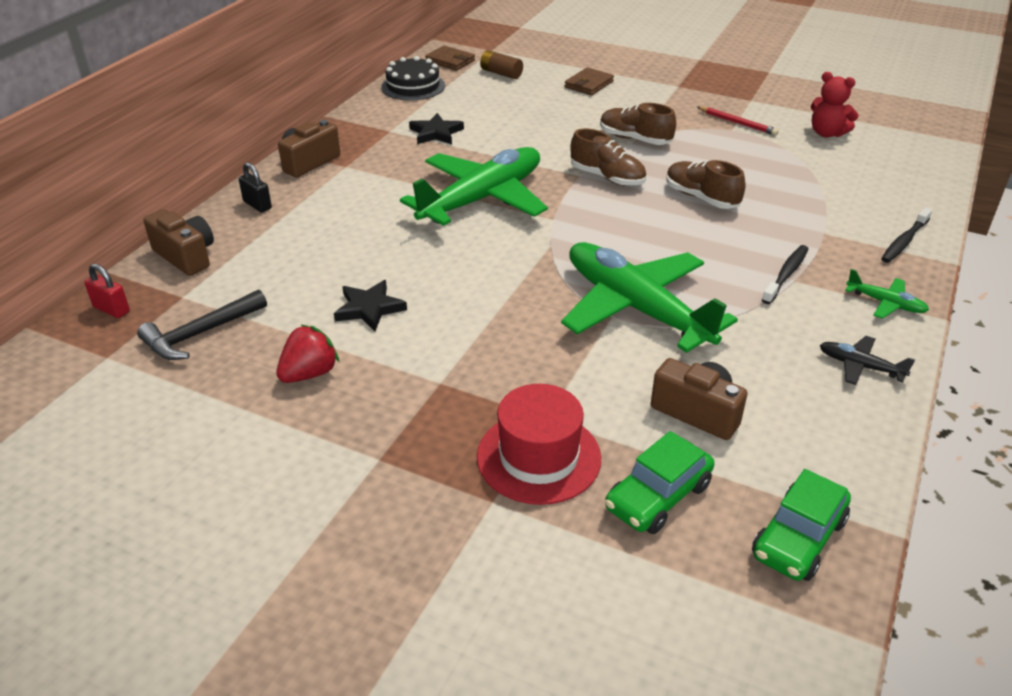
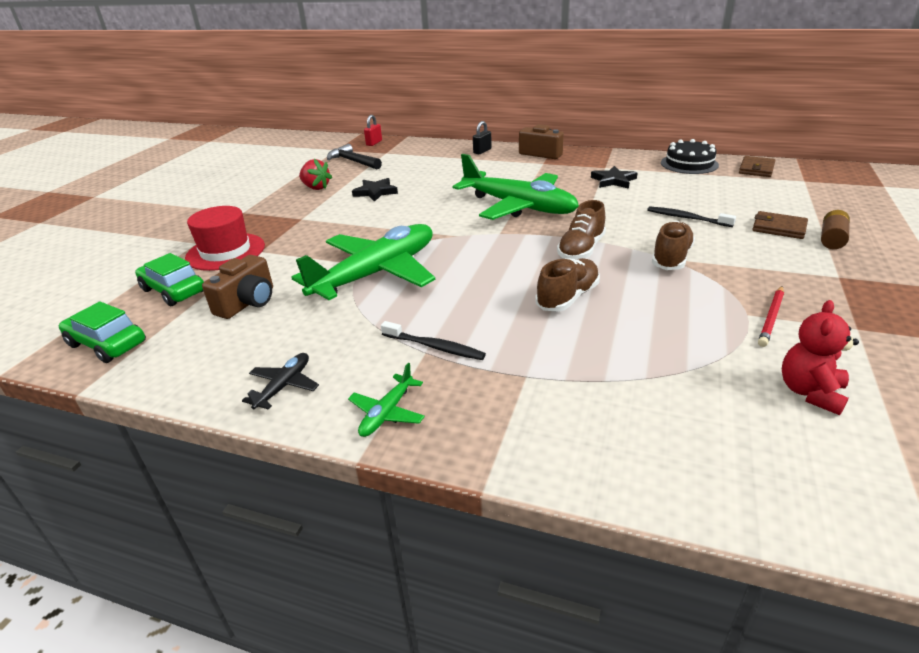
camera: 85 degrees right, 5 degrees down
(186, 256) = (423, 147): brown camera -> none
(501, 73) = (755, 189): brown battery -> brown battery (832, 239)
(904, 241) = (526, 443): black toothbrush -> black toothbrush (686, 218)

